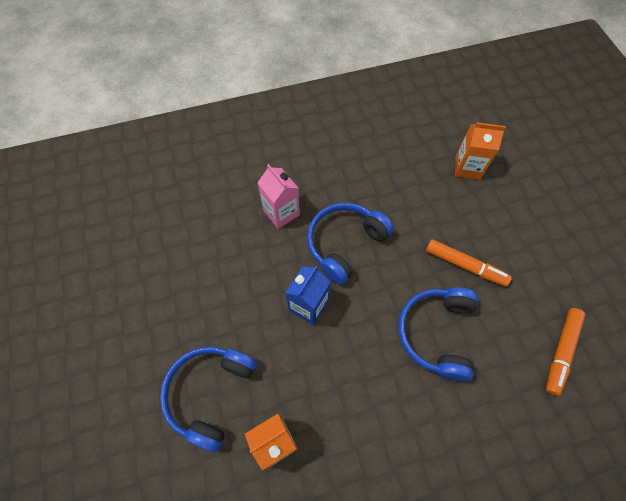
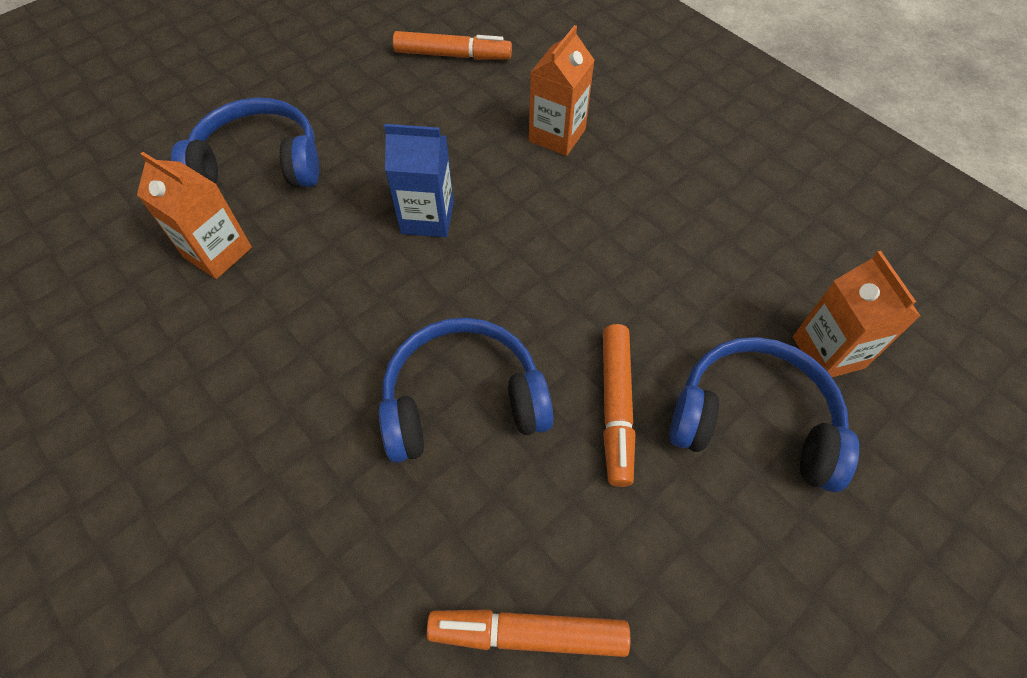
camera: 65 degrees right, 5 degrees down
(179, 239) = (453, 55): none -> orange marker
(281, 212) = (557, 135): pink carton -> orange carton
(345, 244) = (552, 225): blue headphones -> blue headphones (753, 421)

